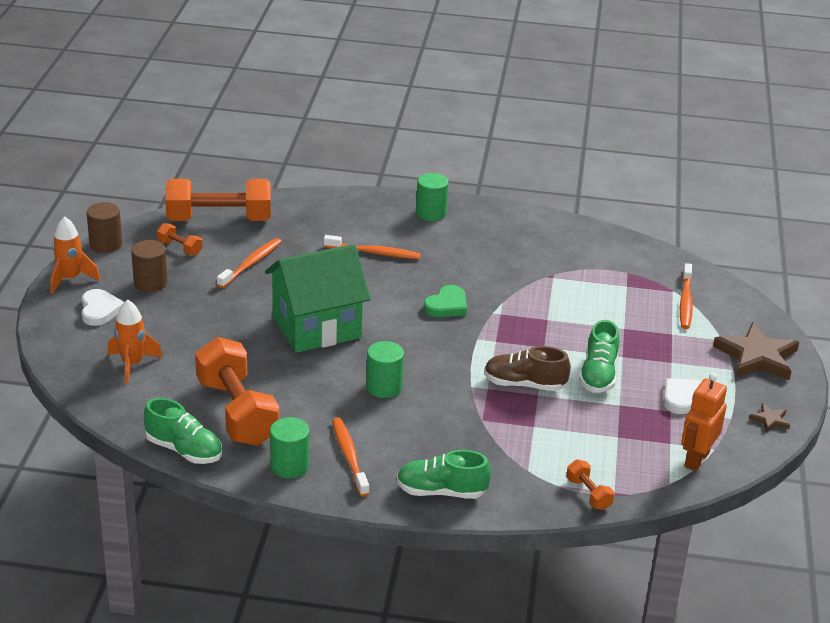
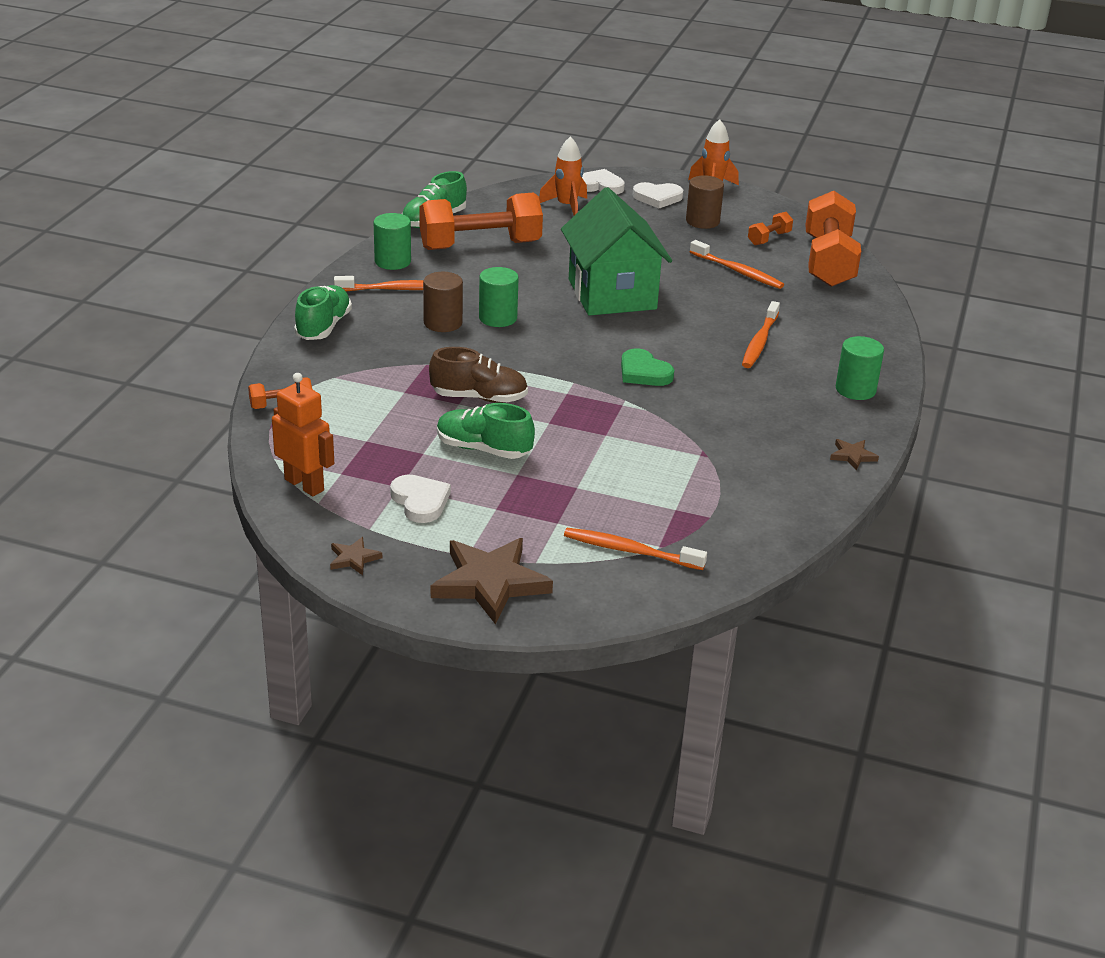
camera: 100 degrees right, 0 degrees up
(75, 346) = (600, 186): none -> white heart
(106, 244) = (775, 205): brown cylinder -> brown cylinder (443, 323)
(522, 217) = (852, 456): none -> brown star
(524, 384) = (479, 398): brown shoe -> brown shoe turned 75 degrees clockwise

